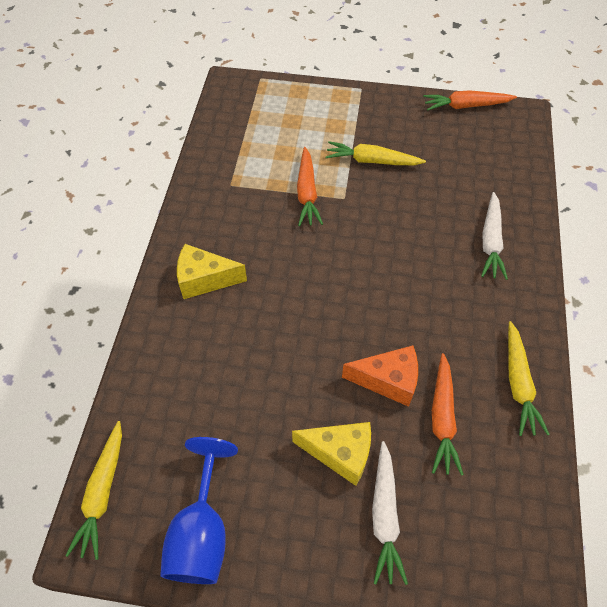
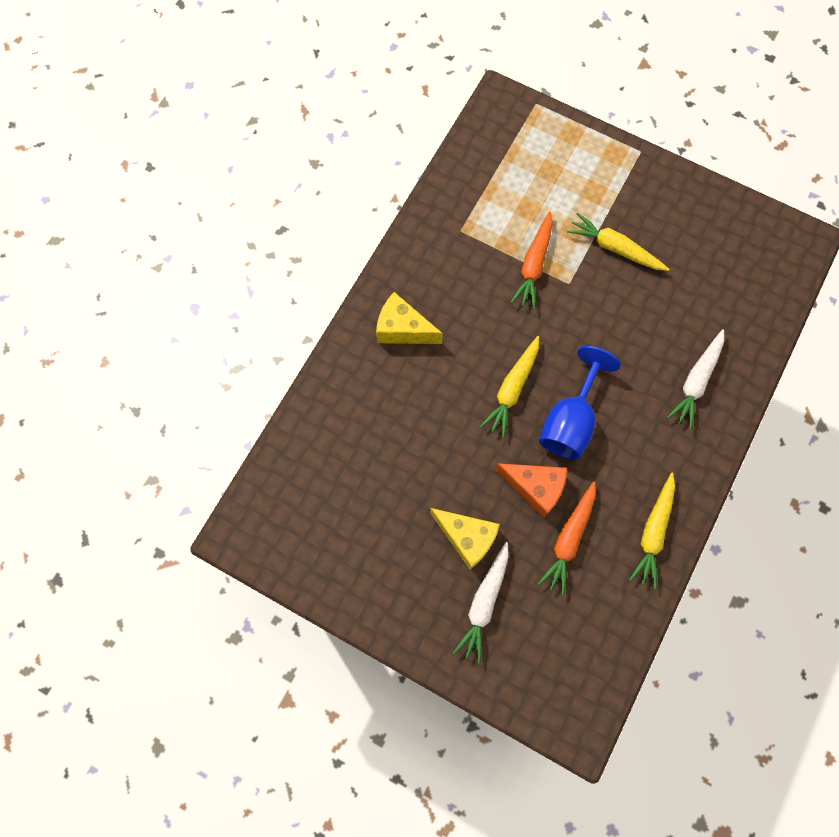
camera: 20 degrees right, 15 degrees up
(103, 492) = (261, 499): yellow carrot -> yellow carrot (512, 389)
(201, 532) = (330, 561): blue goblet -> blue goblet (570, 421)
(466, 106) = (747, 211): orange carrot -> none

